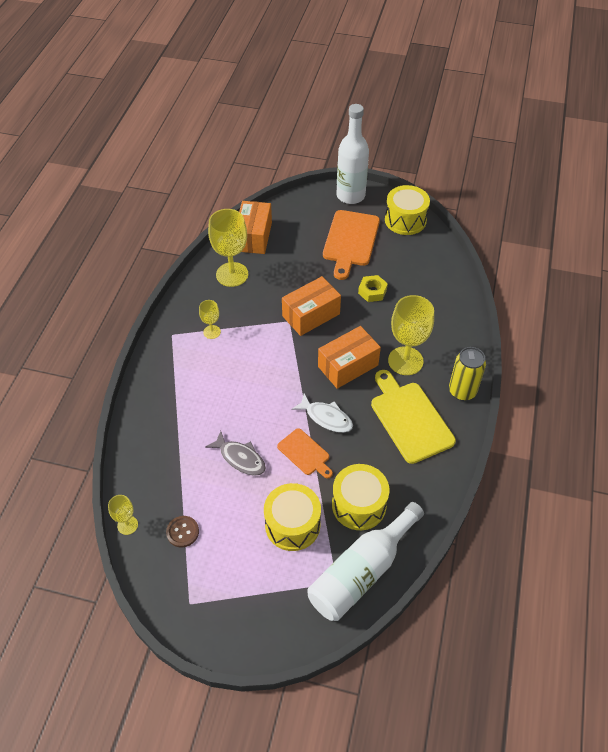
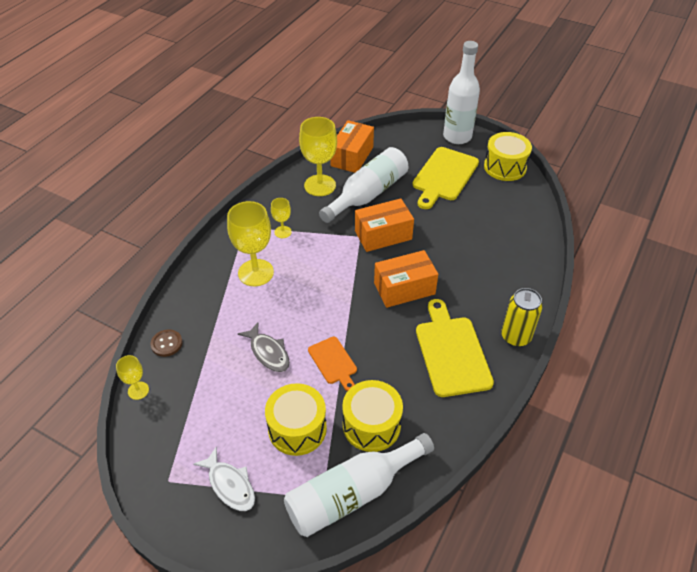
camera: 15 degrees right, 5 degrees down
(182, 532) = (187, 409): brown button -> brown button (166, 344)
(282, 275) = (367, 194): none -> white bottle
(326, 417) = (366, 333): white fish -> white fish (230, 485)
(350, 241) = (444, 176): orange cutting board -> yellow cutting board
(372, 291) = (451, 225): yellow nut -> none
(405, 361) = (464, 296): yellow goblet -> yellow goblet (256, 273)

